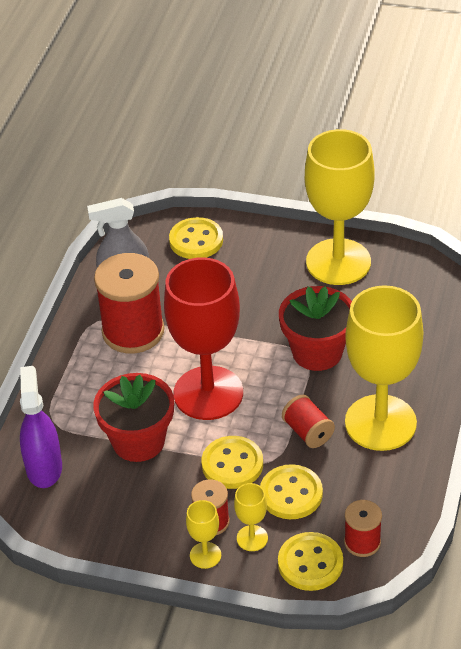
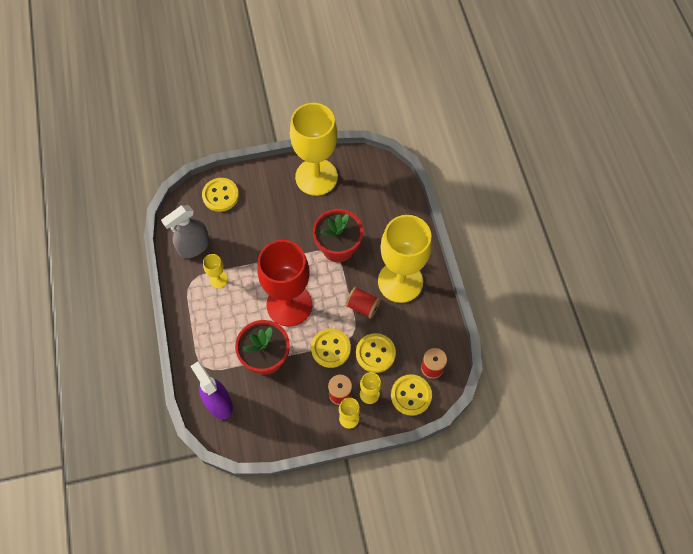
camera: 30 degrees left, 20 degrees up
(133, 331) = (218, 279): red spool -> yellow goblet

